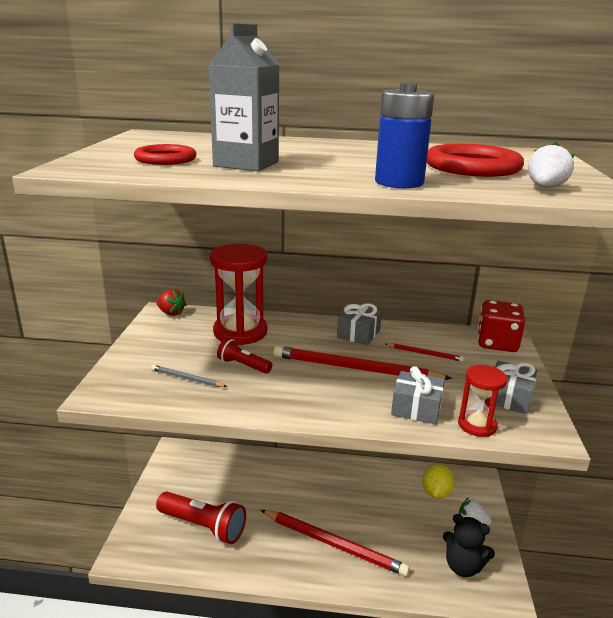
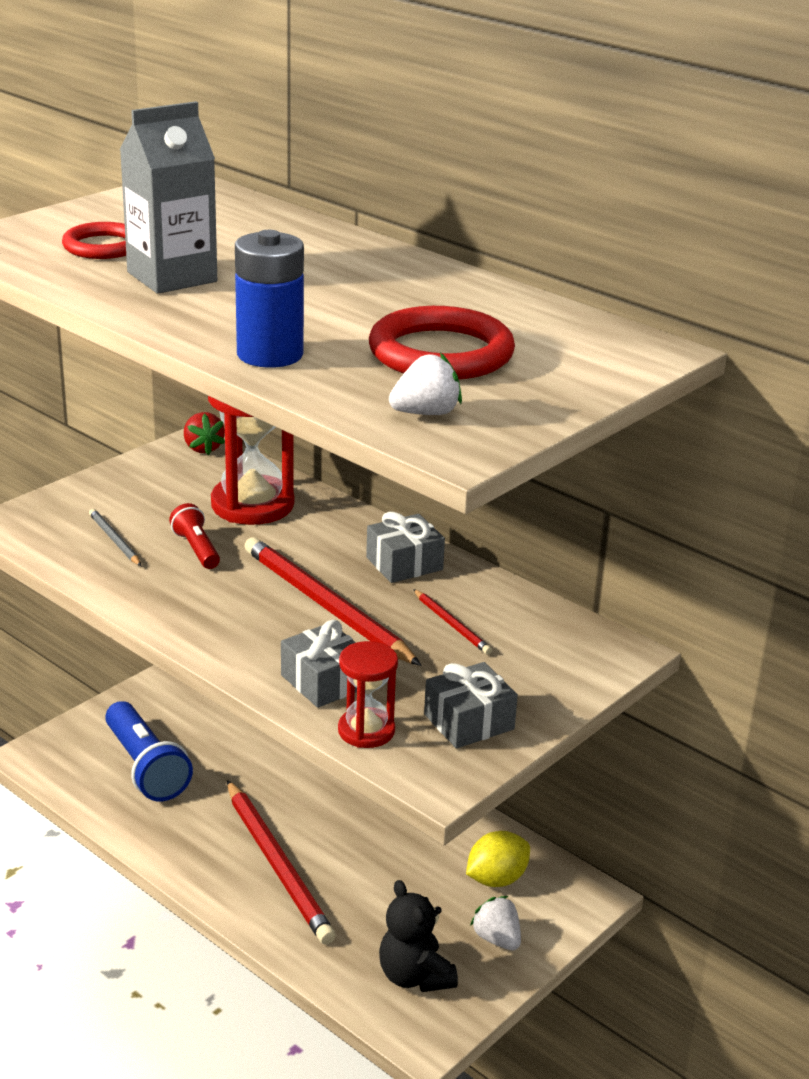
camera: 35 degrees right, 5 degrees up
(203, 526) = (146, 768): red flashlight -> blue flashlight
(497, 343) = (588, 653): red dice -> none

